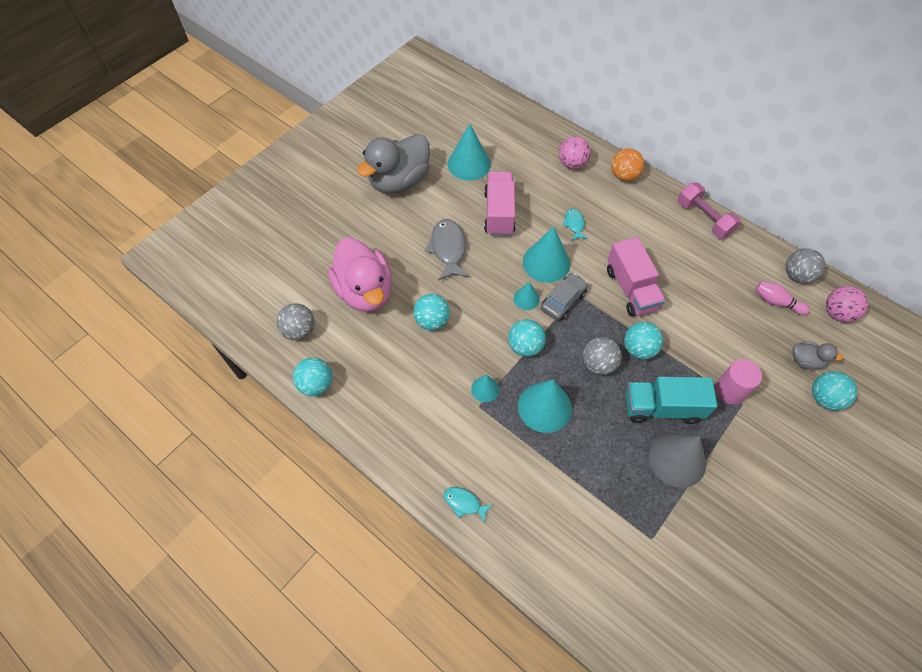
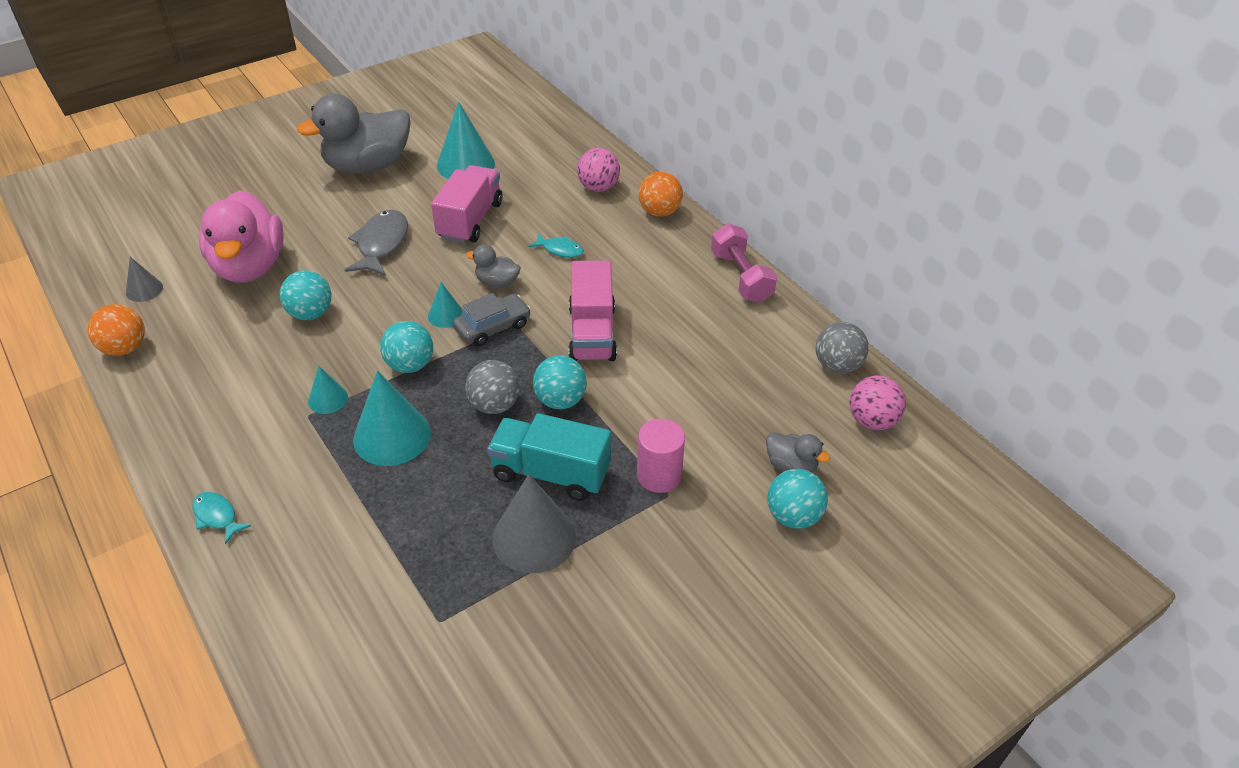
camera: 15 degrees right, 15 degrees down
(299, 331) = (144, 290): grey ball -> grey cone
(316, 384) = (125, 348): turquoise ball -> orange ball
(546, 262) = (497, 282): turquoise cone -> grey duck
(574, 224) = (560, 250): turquoise fish -> turquoise fish turned 105 degrees clockwise
(776, 302) = (789, 389): pink bowling pin -> none

